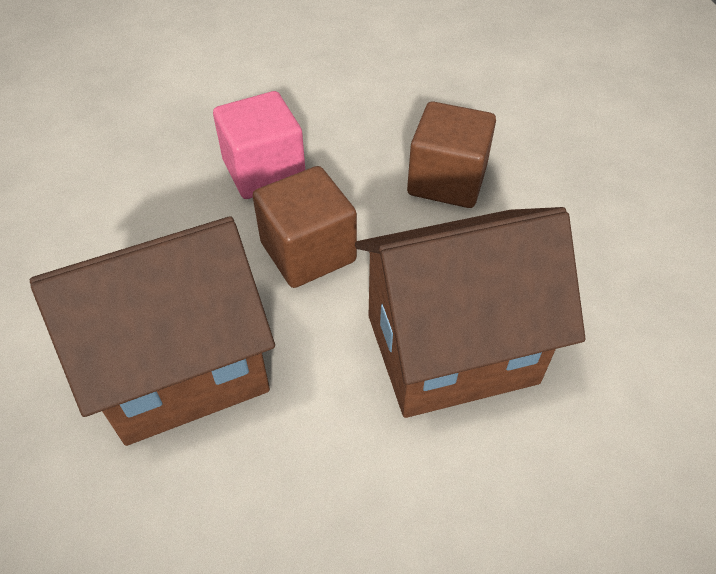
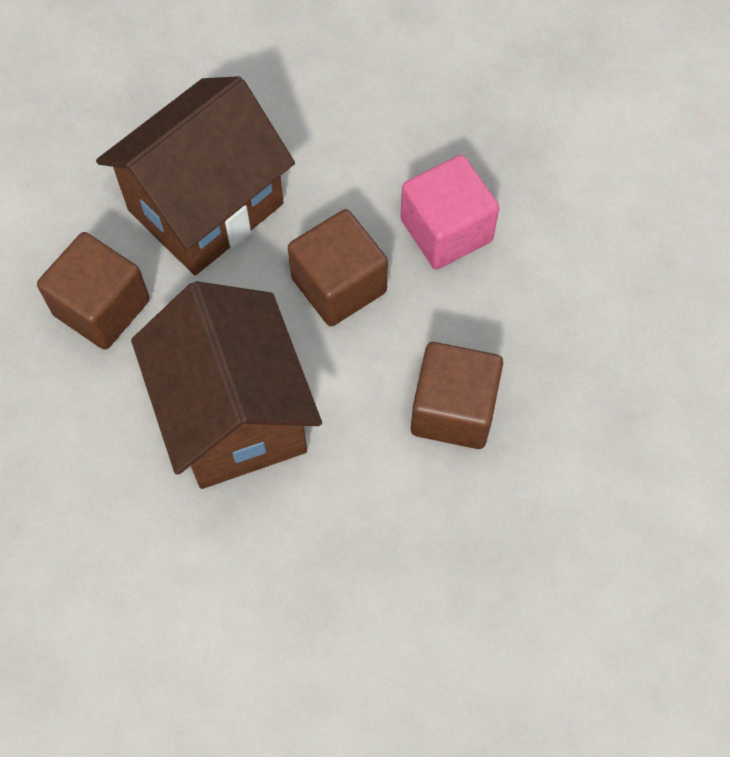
camera: 85 degrees right, 15 degrees up
(183, 367) = (205, 207): brown house -> brown house turned 75 degrees clockwise
(299, 490) = (102, 307): none -> brown cube

